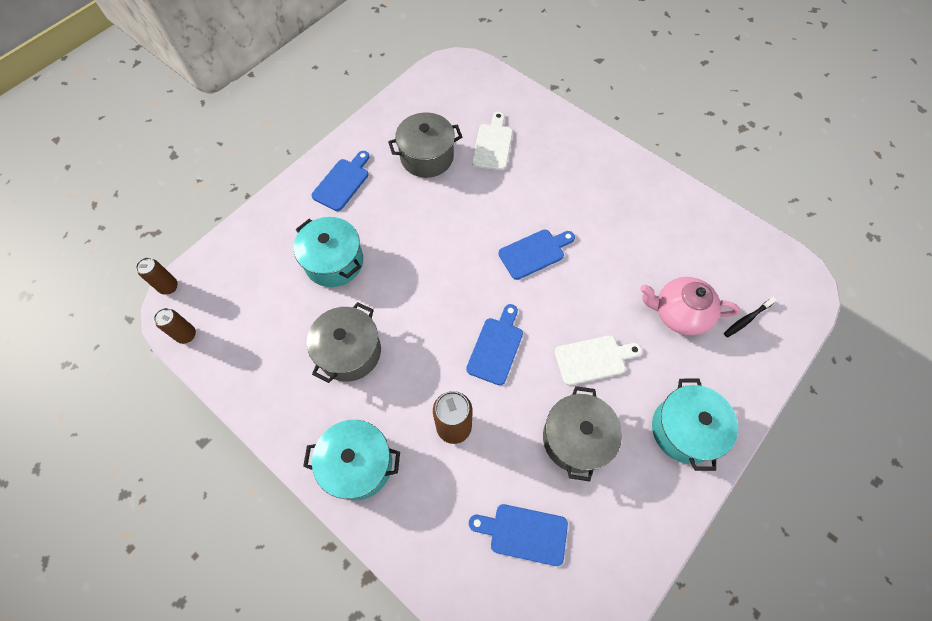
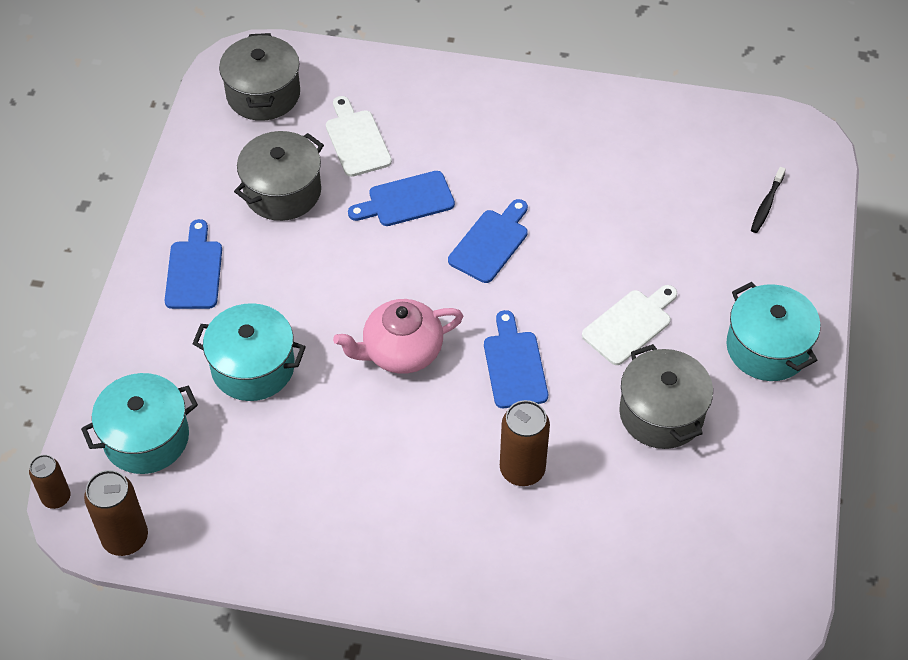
camera: 30 degrees left, 10 degrees down
(186, 335) = (125, 538): brown can -> brown can, size x1.57
(349, 352) = (346, 455): grey pot -> grey pot (263, 94)
(358, 464) = (440, 562): turquoise pot -> turquoise pot (146, 438)
(524, 533) = (665, 531): blue cutting board -> blue cutting board (406, 200)
(679, 313) = (692, 232): pink teapot -> pink teapot (401, 351)

